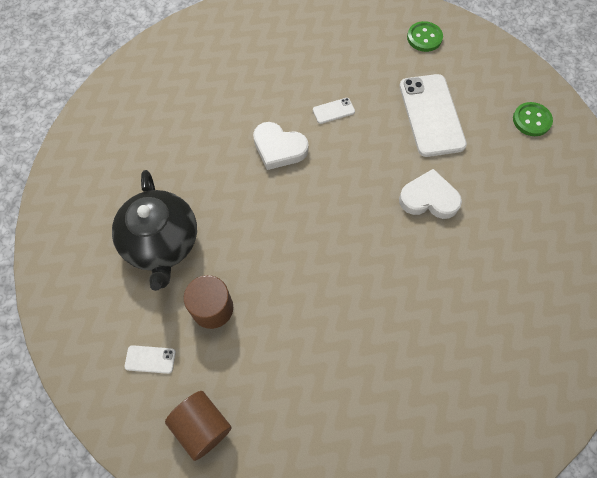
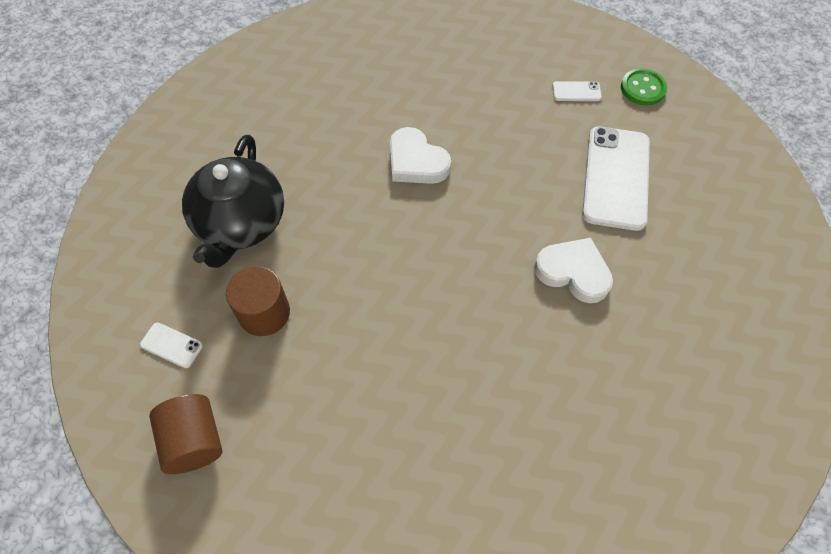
camera: 20 degrees right, 5 degrees down
(333, 111) = (498, 139): white phone -> white phone (576, 92)
(531, 120) = (744, 220): green button -> none

